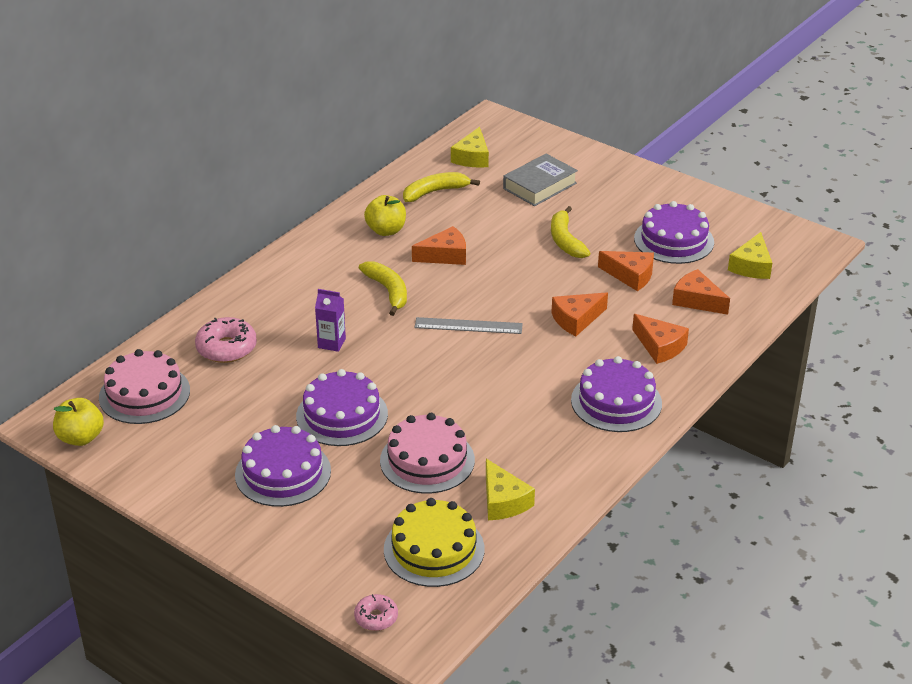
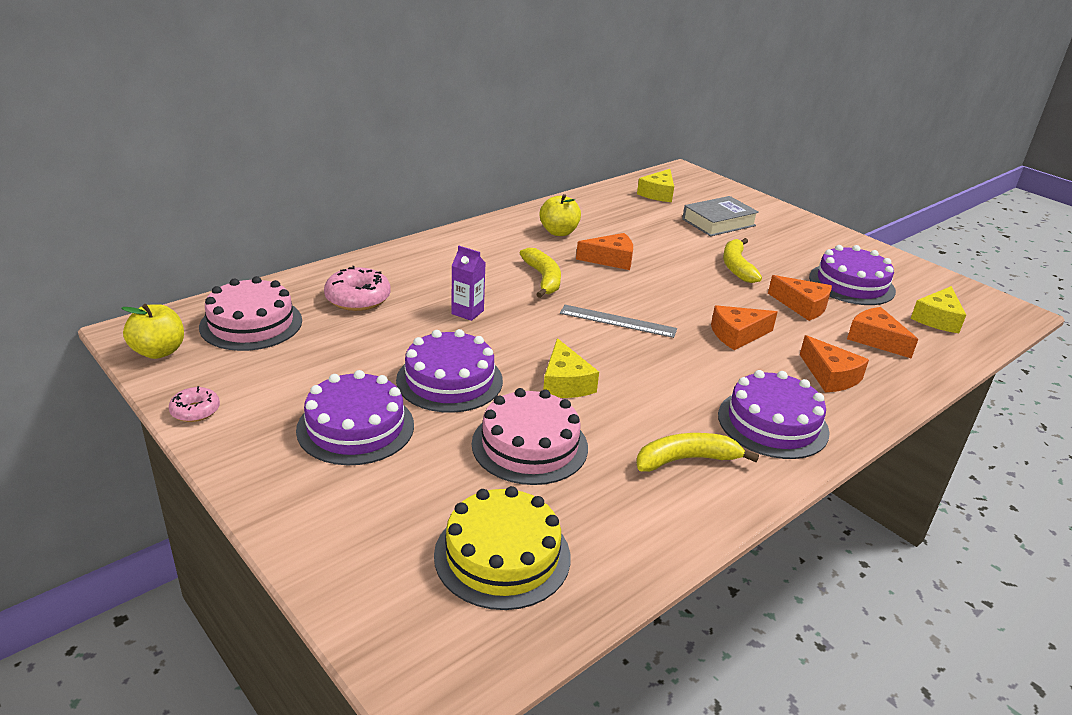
camera: 10 degrees right, 5 degrees down
(376, 617) = (390, 636): pink donut -> pink donut (195, 411)
(435, 192) = (615, 212): yellow banana -> yellow banana (686, 460)
(503, 501) = (610, 511): yellow cheese -> yellow cheese (565, 383)

